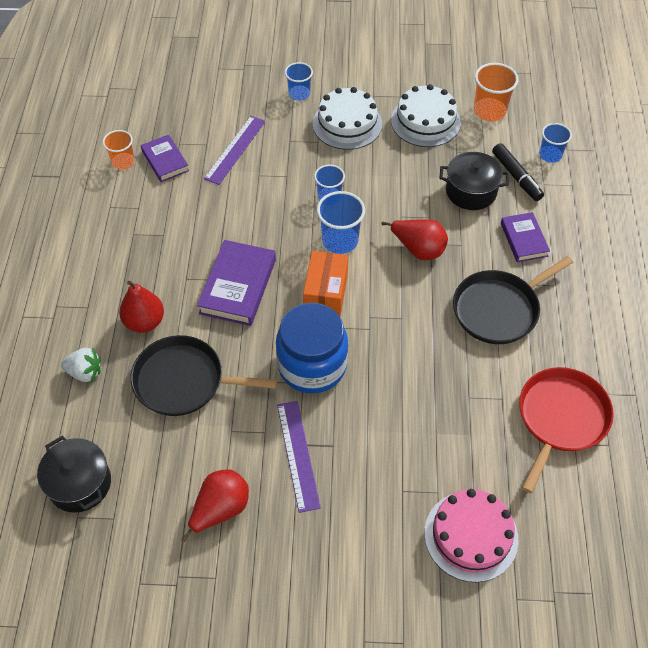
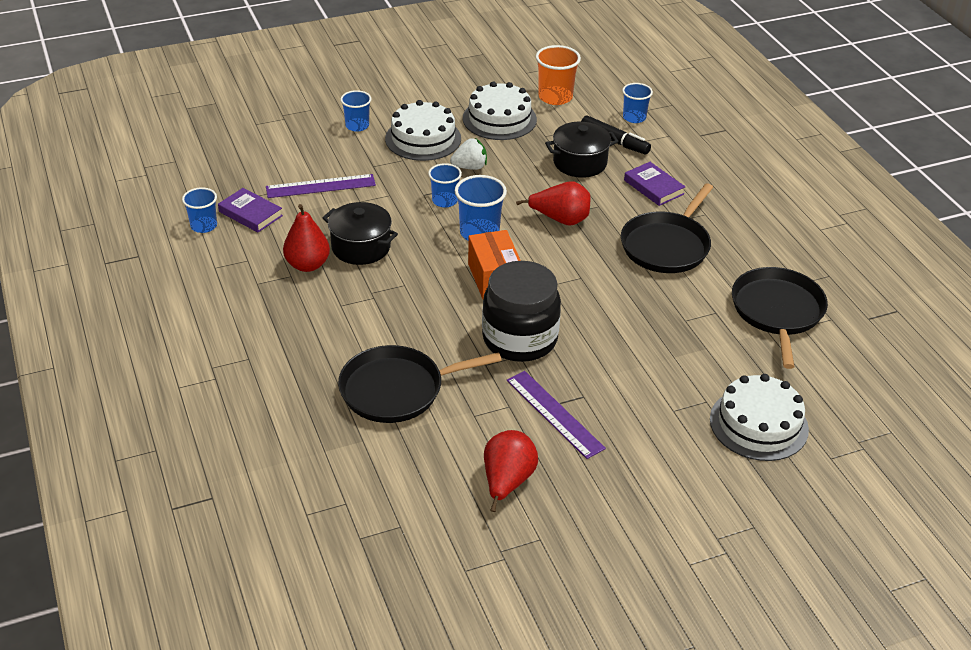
camera: 25 degrees left, 15 degrees down
(80, 483) = (343, 509): black pot -> black pot (361, 247)
(85, 372) = (283, 414): white strawberry -> white strawberry (470, 167)
(123, 162) = (204, 226): orange cup -> blue cup
(144, 322) = (321, 353): red pear -> red pear (307, 265)
(235, 149) = (320, 186): purple ruler -> purple ruler turned 75 degrees clockwise
(238, 286) = (400, 297): purple book -> none
(312, 365) = (520, 339): blue jar -> black jar
(471, 536) = (758, 424): pink cake -> white cake
(560, 418) = (777, 312): red pan -> black pan

